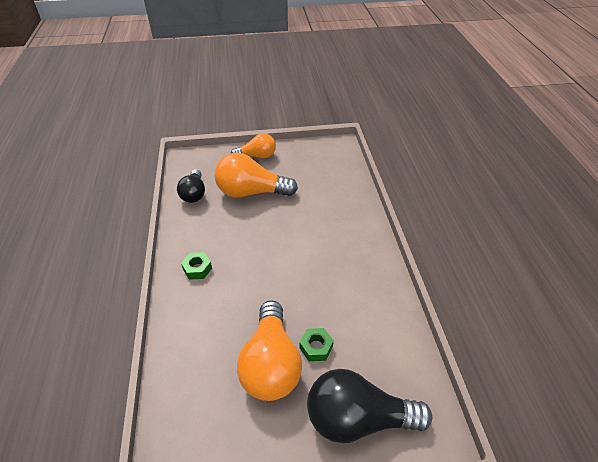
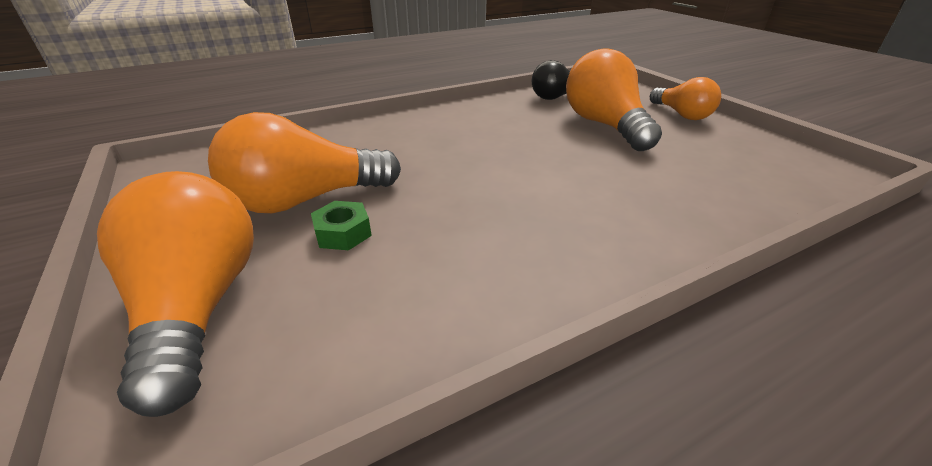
camera: 70 degrees right, 10 degrees down
(197, 269) = (440, 123): green nut -> none
(357, 418) = (199, 306): black light bulb -> orange light bulb

